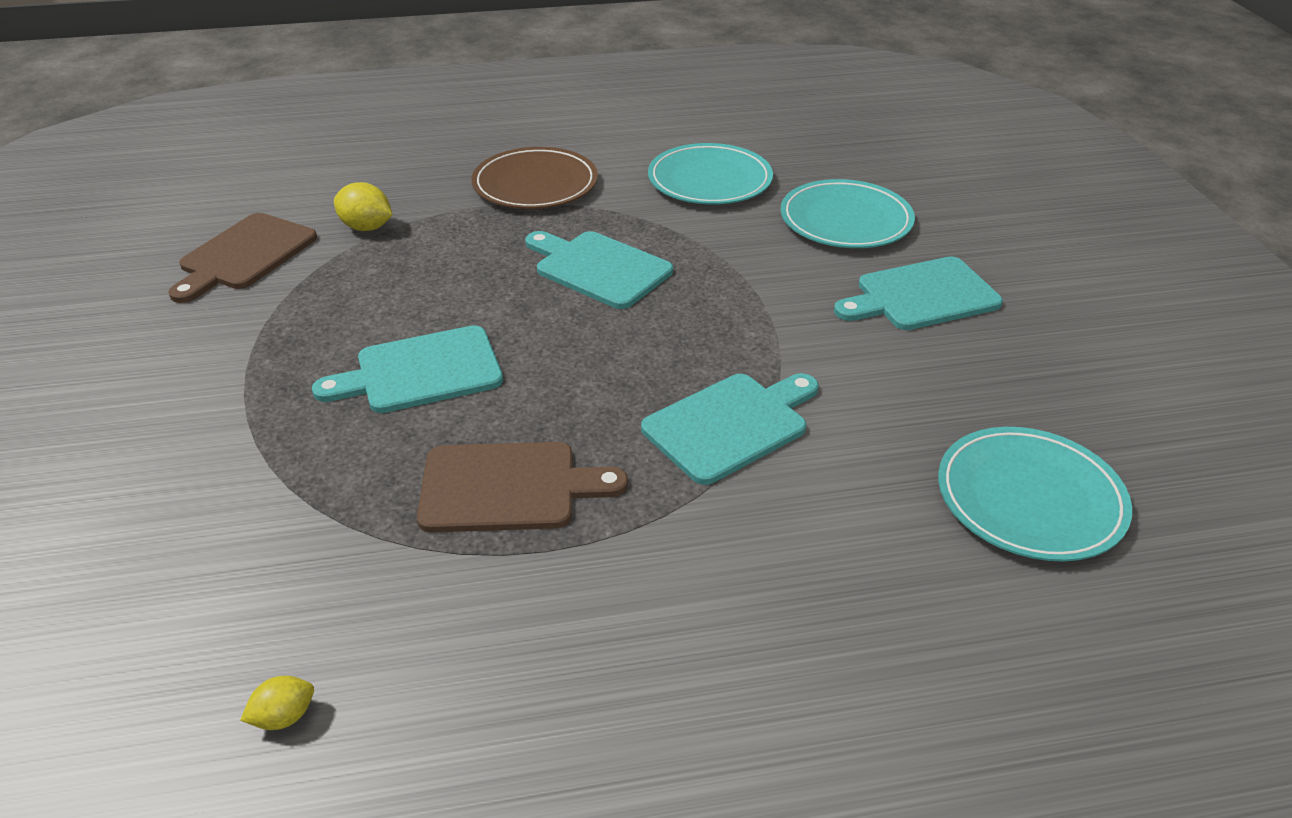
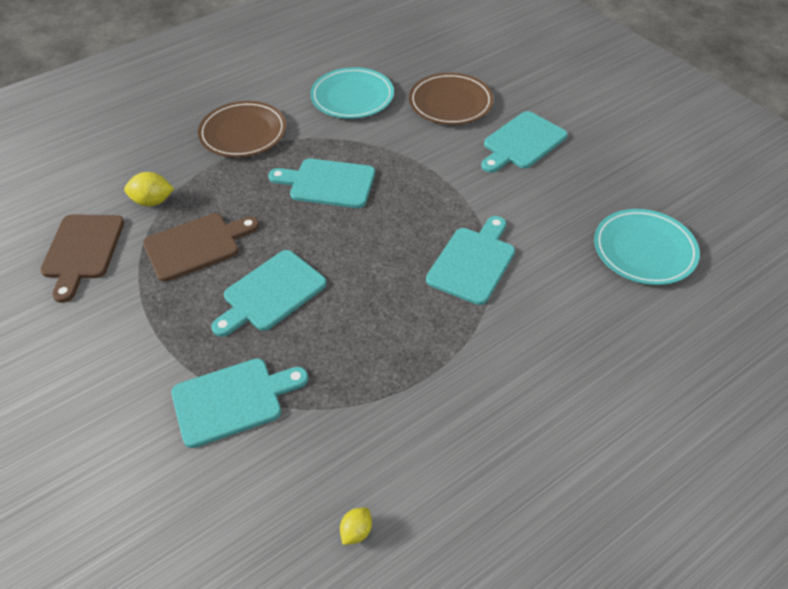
camera: 25 degrees left, 10 degrees up
(269, 480) = (233, 400): none -> turquoise cutting board
(508, 487) = (378, 348): brown cutting board -> brown cutting board (196, 245)
(845, 220) = (450, 102): turquoise plate -> brown plate

